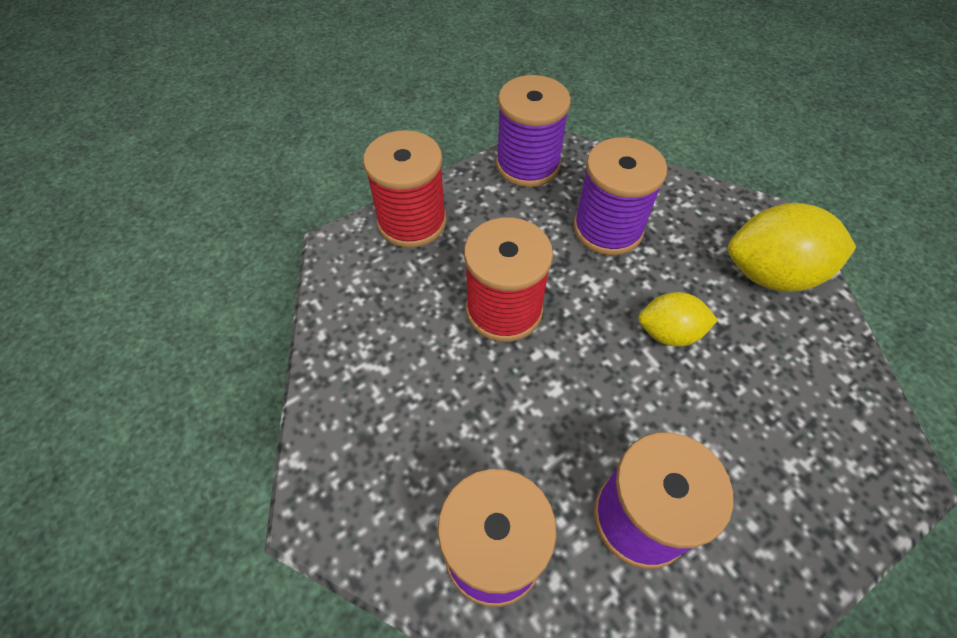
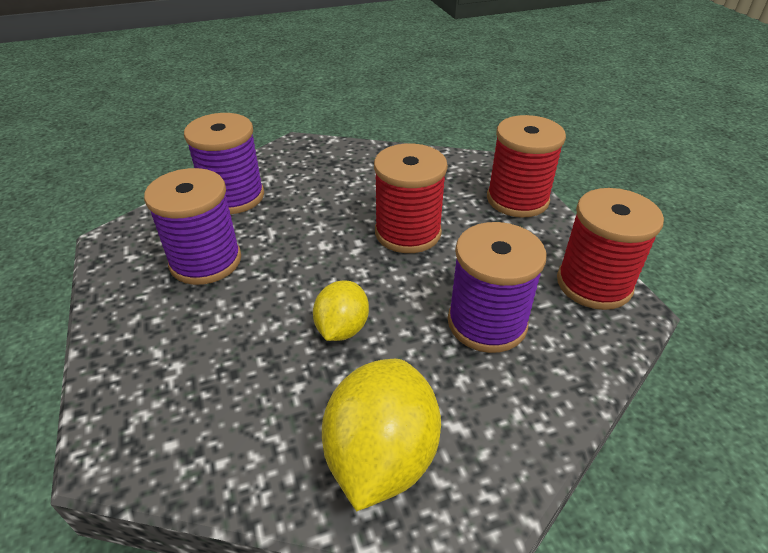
camera: 105 degrees right, 15 degrees down
(527, 165) = (594, 284): purple spool -> red spool

